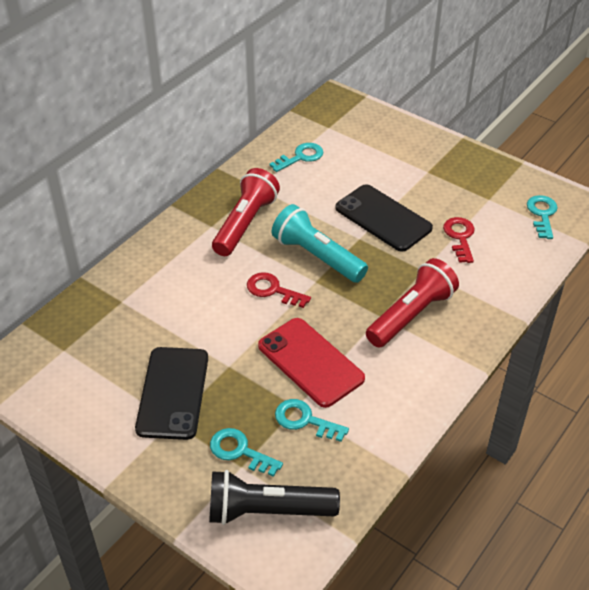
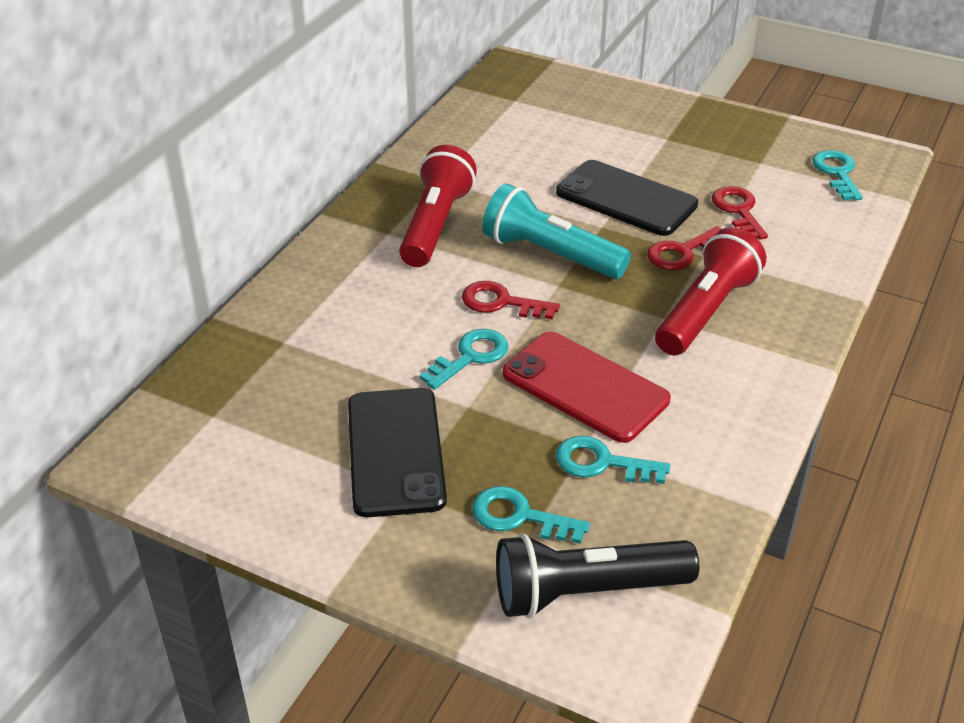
camera: 10 degrees left, 5 degrees down
(300, 157) = (488, 138): turquoise key -> turquoise key (470, 357)
(409, 266) = (682, 252): none -> red key

